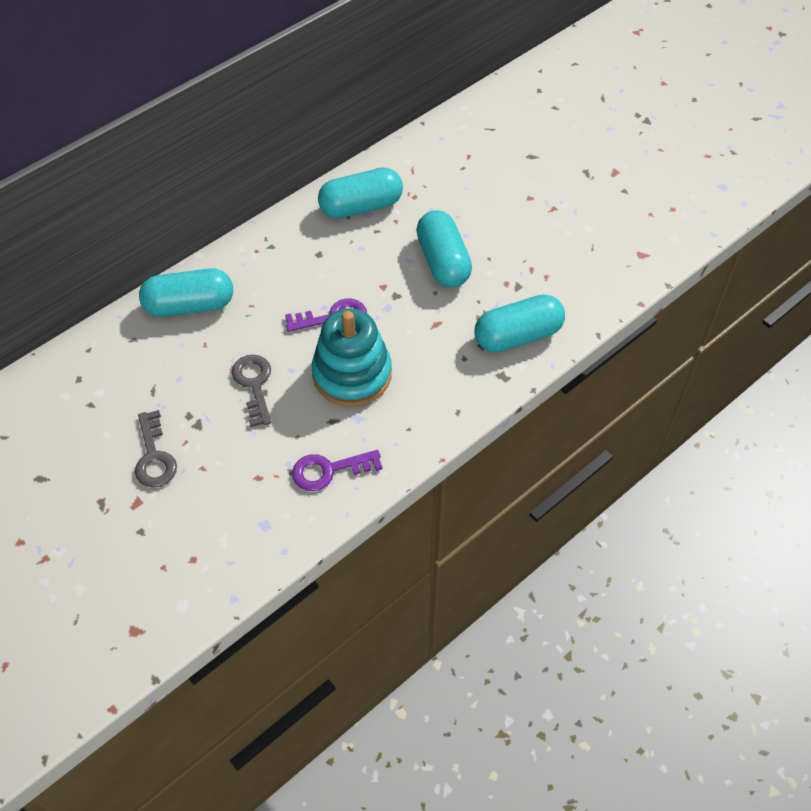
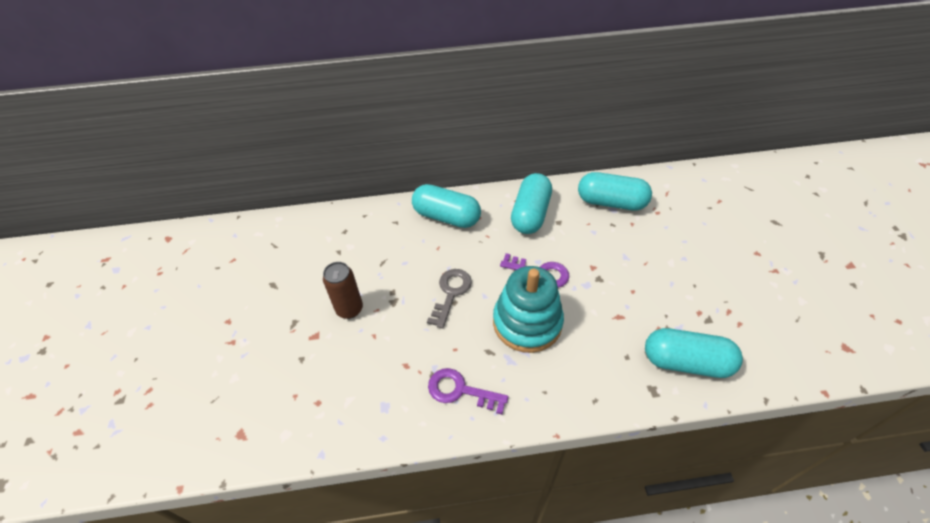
camera: 35 degrees right, 5 degrees down
(154, 457) = (349, 309): grey key -> brown can
(443, 261) = (653, 270): turquoise capsule -> turquoise capsule (530, 214)

